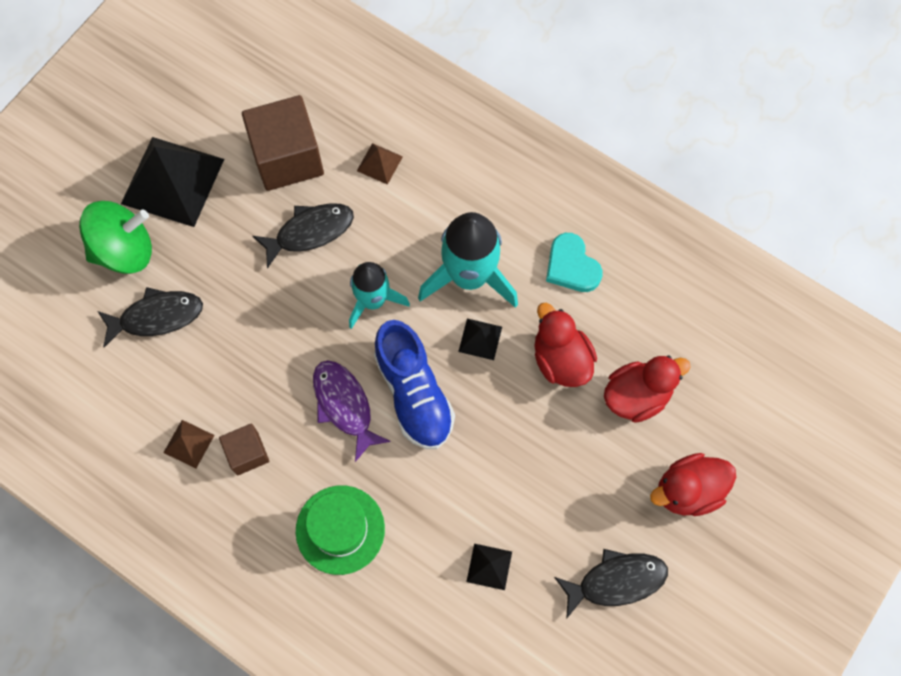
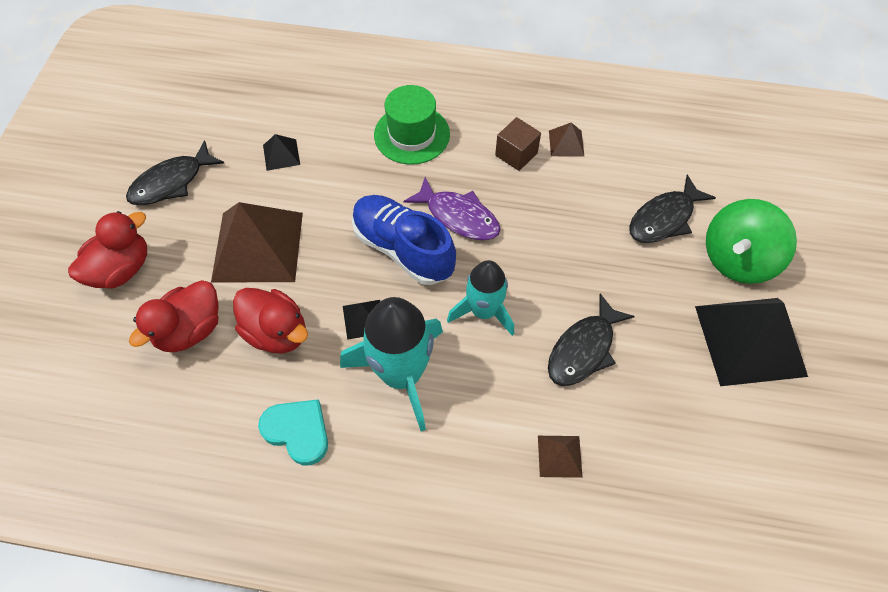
camera: 155 degrees right, 10 degrees down
(287, 158) = (658, 417): brown cube -> none
(550, 458) = (258, 246): none -> brown pyramid

